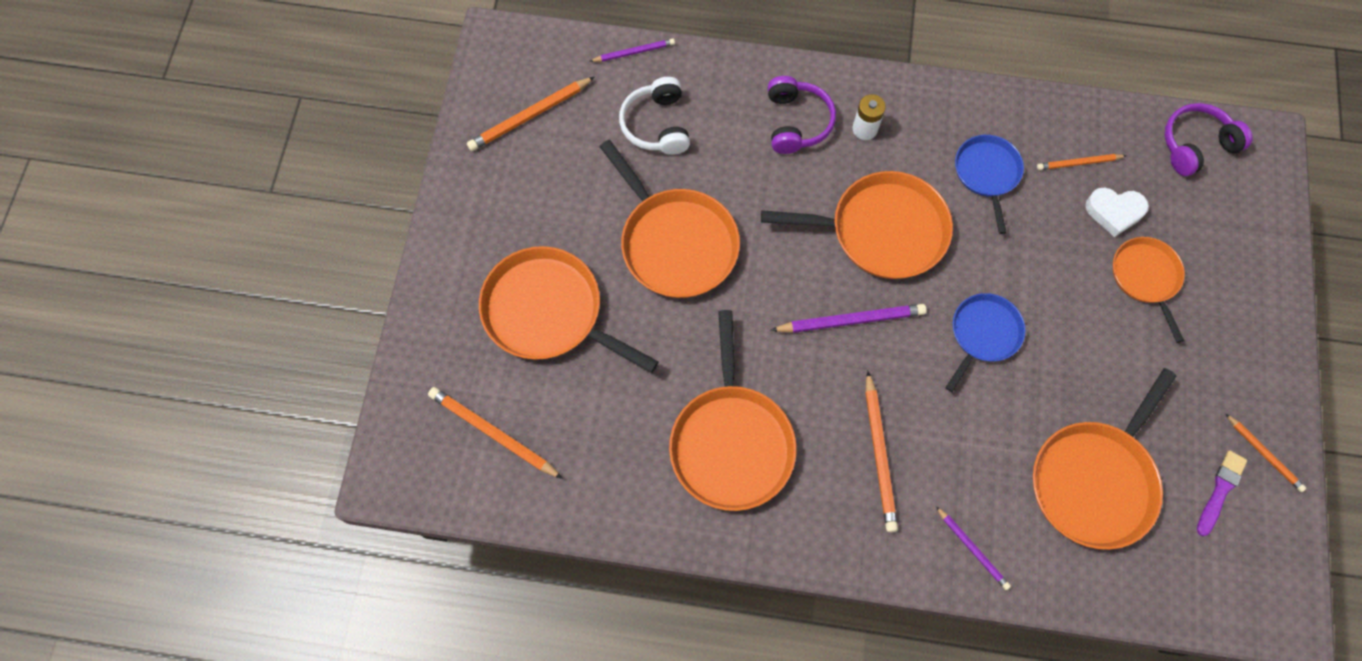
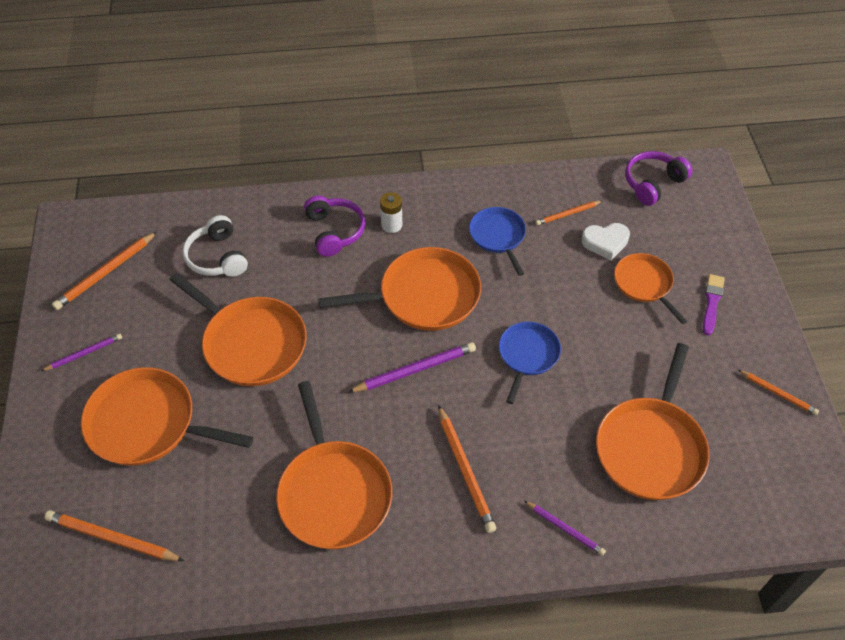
camera: 15 degrees left, 15 degrees down
(634, 52) = (187, 208): purple pencil -> purple pencil (84, 354)
(1220, 490) = (753, 430): purple brush -> purple brush (712, 302)

